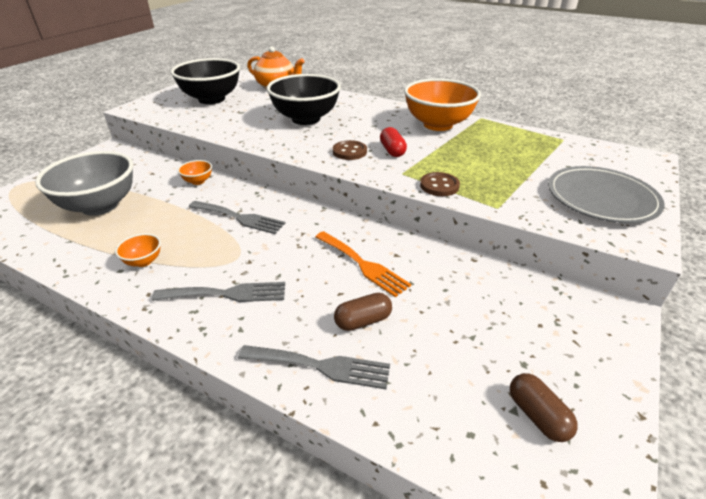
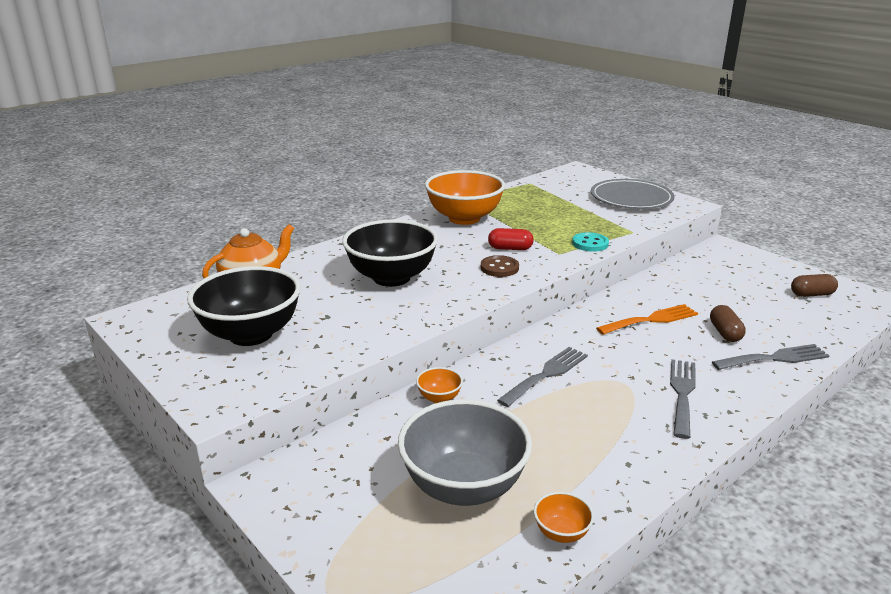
camera: 70 degrees left, 10 degrees down
(143, 261) = (615, 445): orange bowl -> orange bowl (561, 533)
(321, 366) = (775, 358): grey fork -> grey fork turned 45 degrees clockwise
(439, 186) = (590, 243): brown button -> turquoise button

